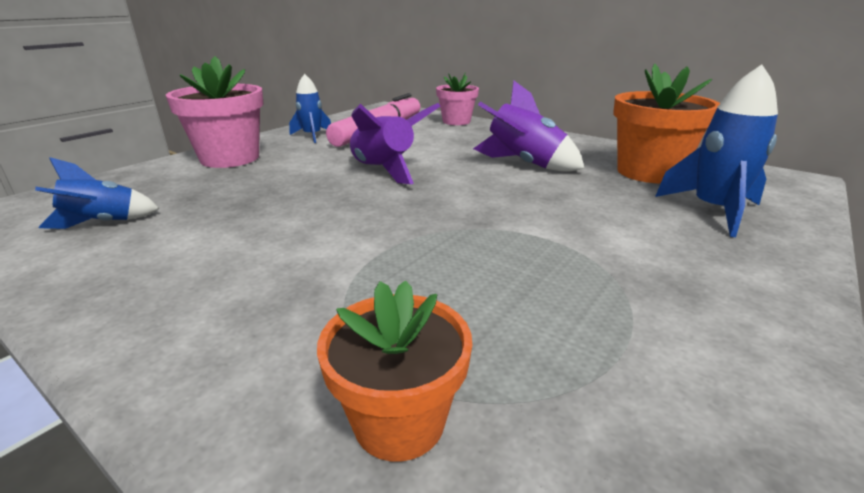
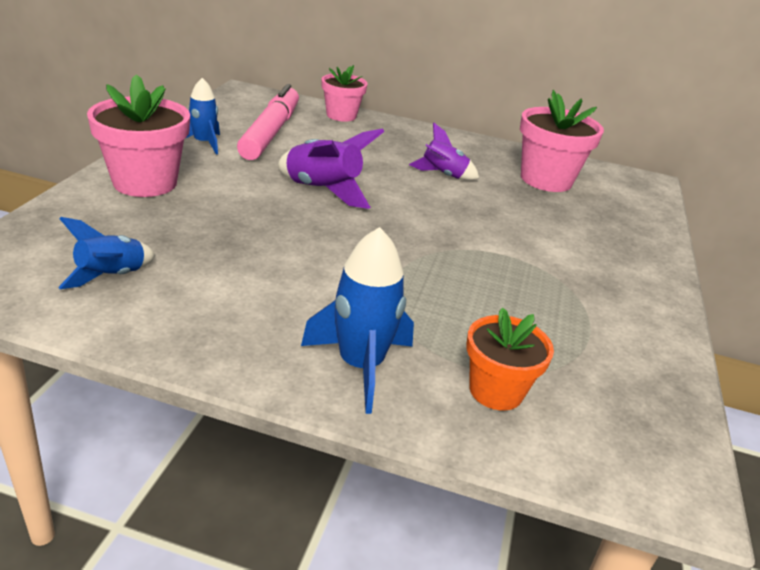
camera: 25 degrees left, 5 degrees up
(523, 164) = (443, 175): purple rocket -> purple rocket, size x0.65
(648, 172) = (546, 180): orange flower pot -> pink flower pot
(713, 211) = (604, 218): blue rocket -> blue rocket (360, 366)

